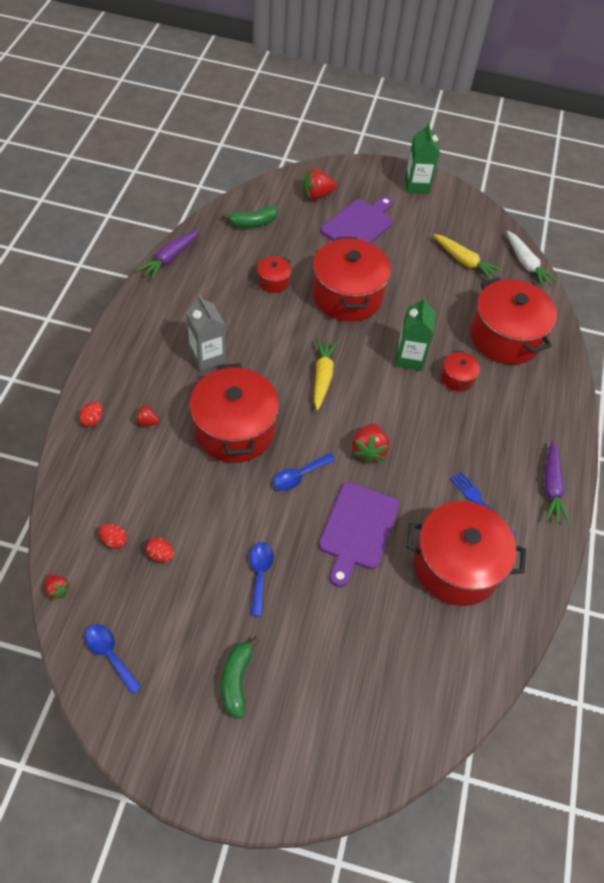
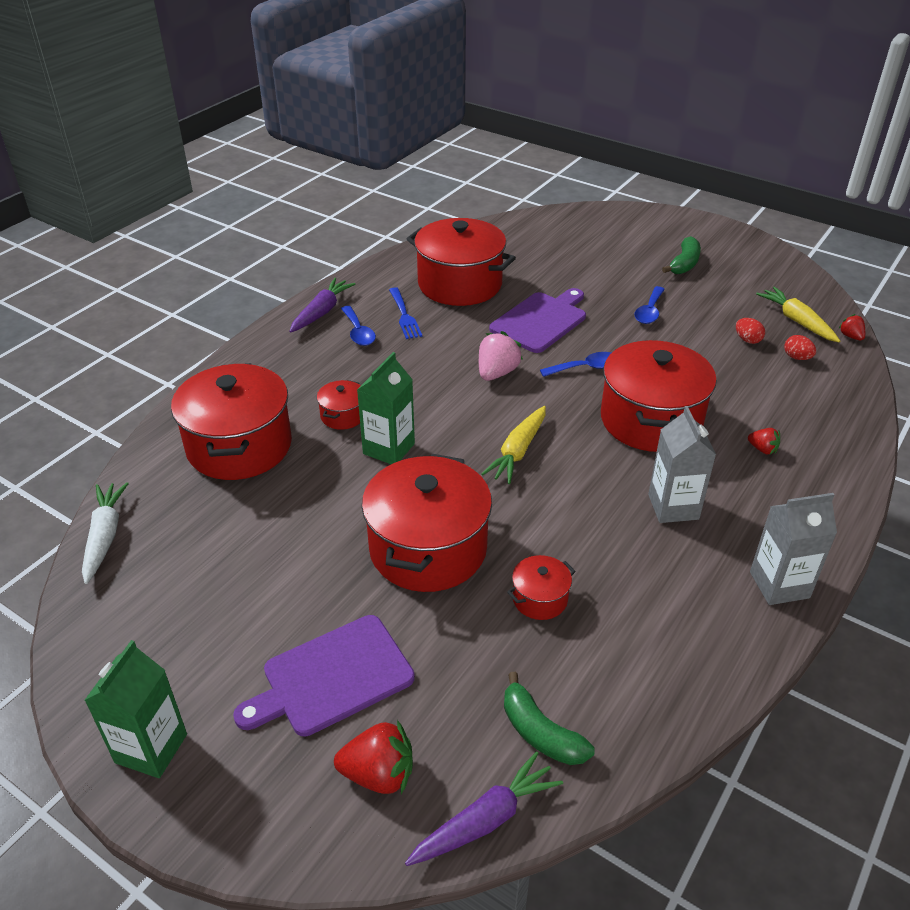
camera: 155 degrees left, 15 degrees down
(93, 420) = (835, 464): red egg -> none
(110, 654) = (794, 293): blue spoon -> blue spoon (358, 332)
(138, 318) = (779, 585): none -> grey carton
(170, 258) = (720, 686): purple carrot -> purple carrot (485, 820)
(253, 223) = (540, 733): green banana -> green banana turned 135 degrees counterclockwise
(368, 450) = (497, 373): red strawberry -> pink strawberry
(464, 261) = (199, 563): yellow carrot -> yellow carrot (797, 321)

